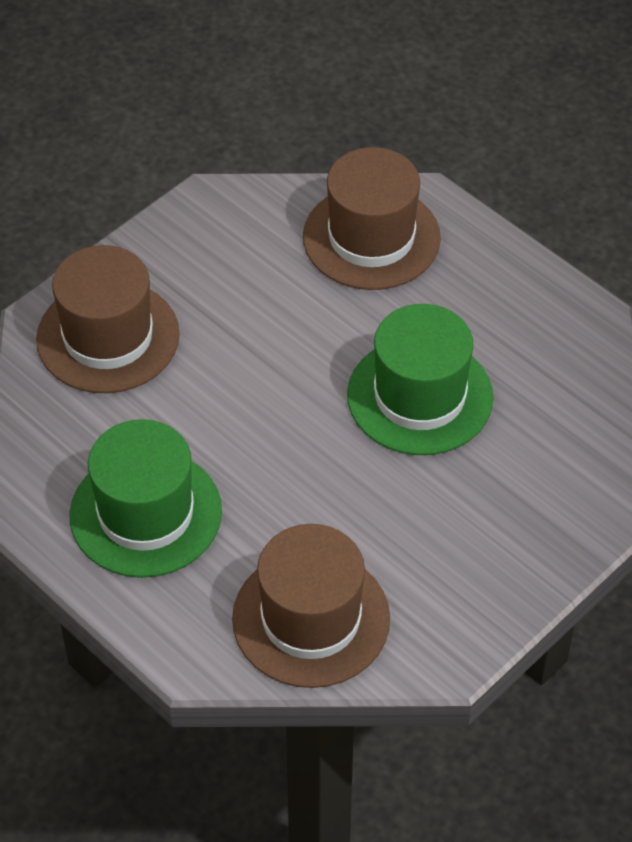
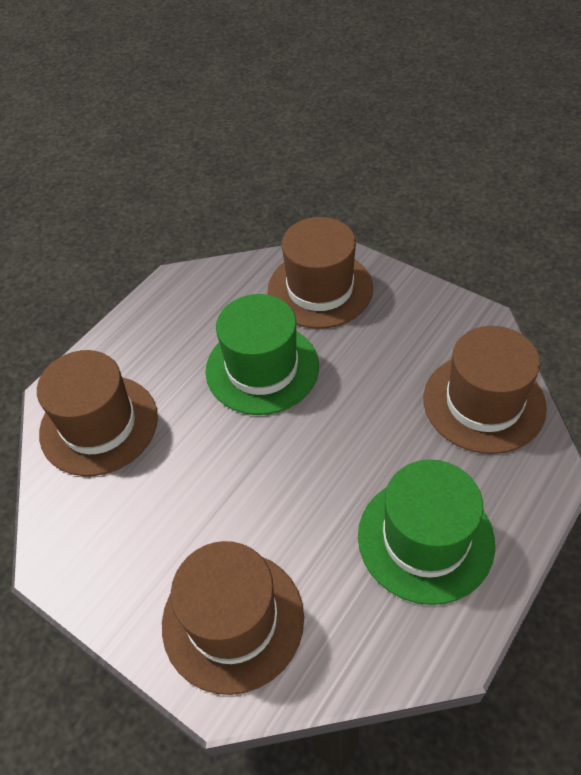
camera: 95 degrees left, 0 degrees up
(547, 477) = (320, 289): none -> brown hat

